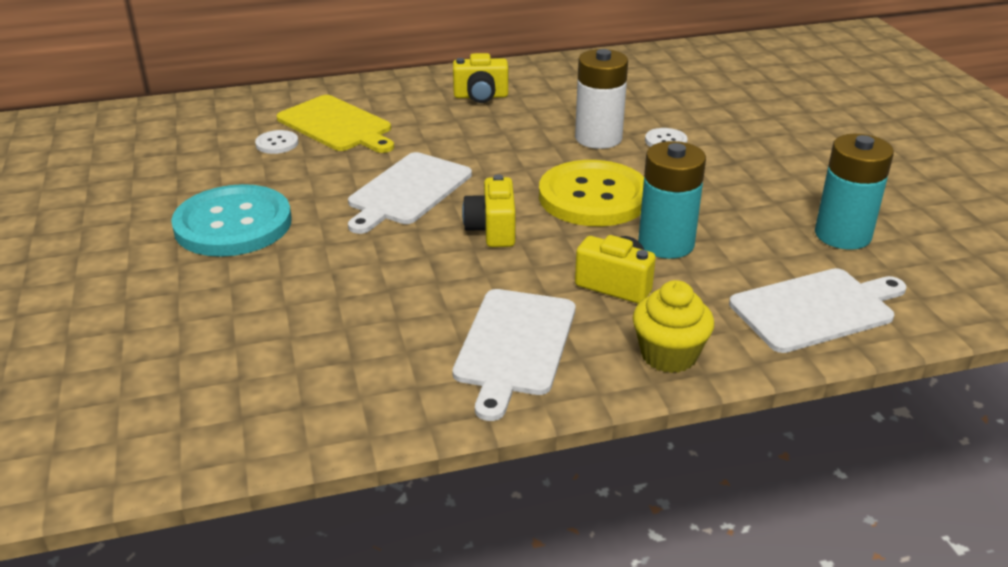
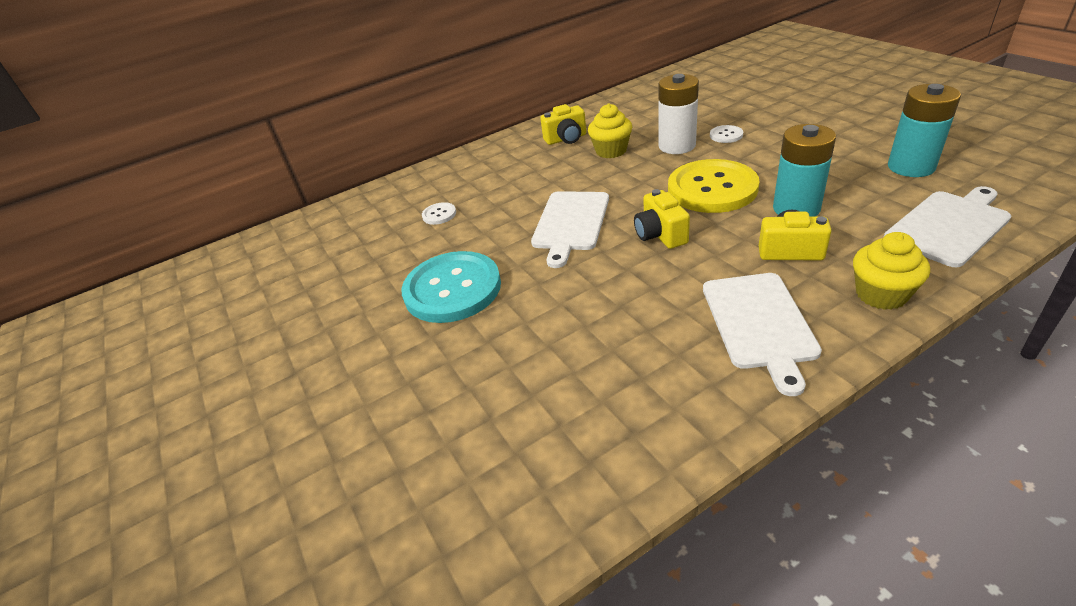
camera: 10 degrees left, 5 degrees up
(337, 125) = (475, 188): yellow cutting board -> none
(519, 124) = (611, 151): none -> yellow cupcake

